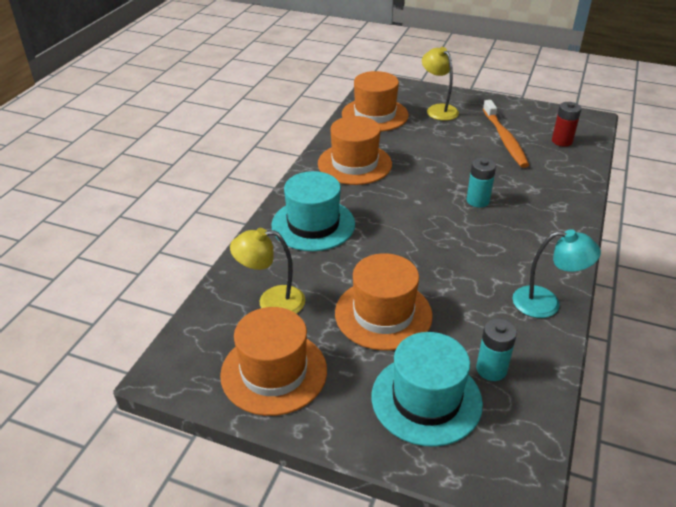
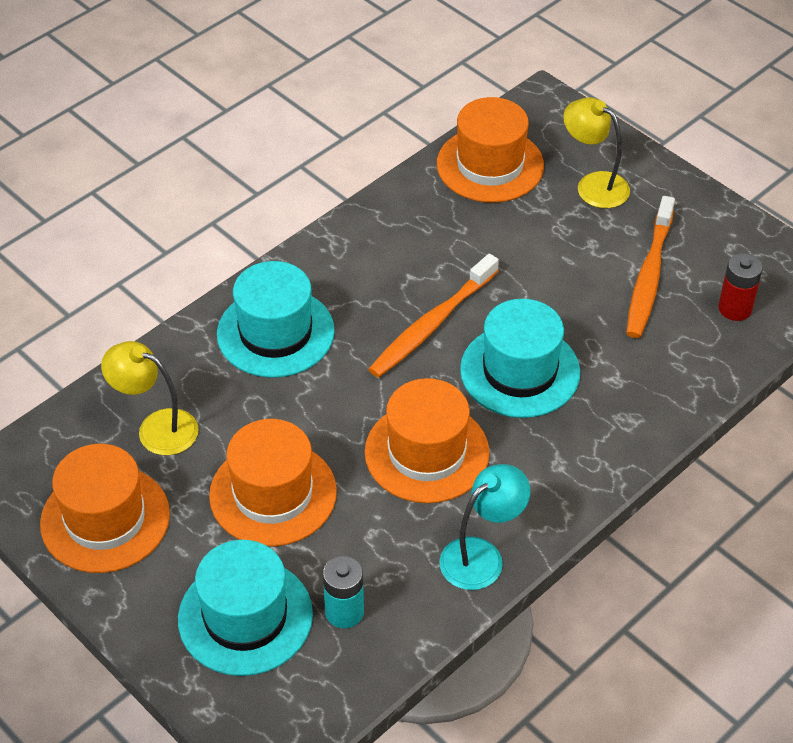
camera: 25 degrees right, 10 degrees up
(354, 164) = (397, 249): orange hat -> orange hat (427, 452)
(406, 193) = (432, 325): none -> orange toothbrush
(438, 109) = (593, 185): yellow lamp -> yellow lamp turned 45 degrees counterclockwise
(478, 201) = (520, 371): turquoise battery -> turquoise hat
(546, 303) = (481, 556): turquoise lamp -> turquoise lamp turned 75 degrees counterclockwise

